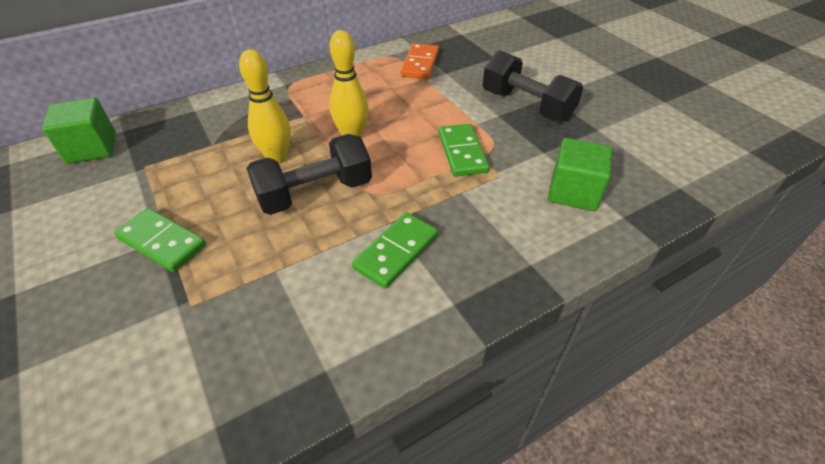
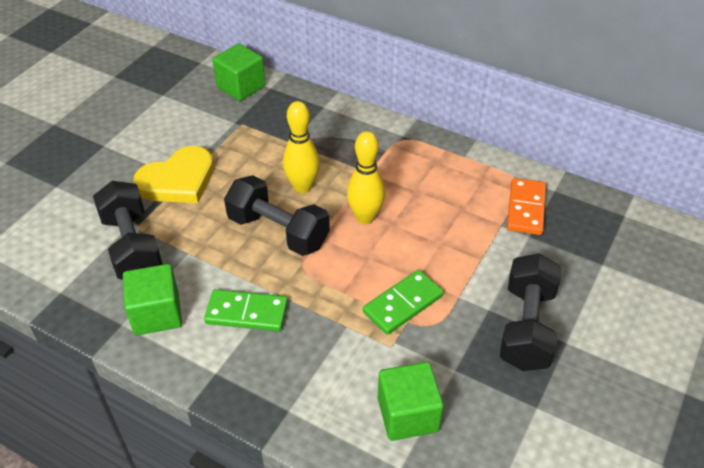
camera: 60 degrees right, 0 degrees up
(162, 242) = (178, 180): green domino -> yellow heart
(216, 318) = (132, 246): none -> black dumbbell
(338, 328) = (157, 314): none -> green cube
(420, 64) = (525, 208): orange domino -> orange domino turned 60 degrees counterclockwise

